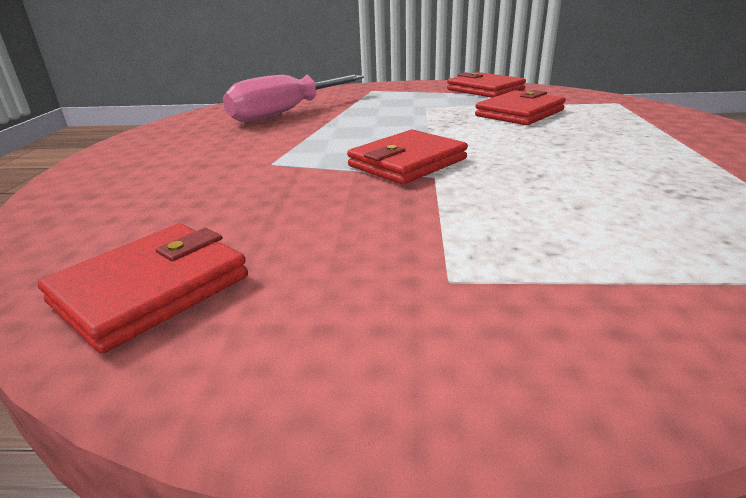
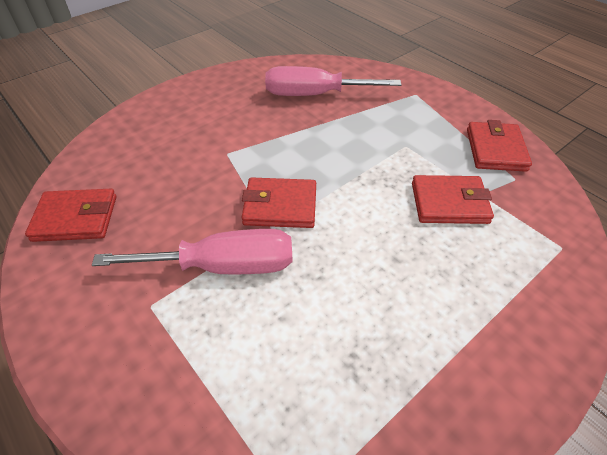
camera: 45 degrees right, 20 degrees up
(450, 212) = (223, 266): none -> pink screwdriver

